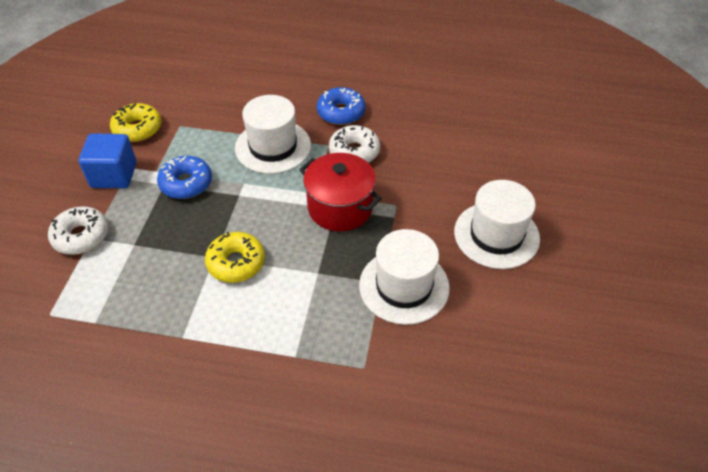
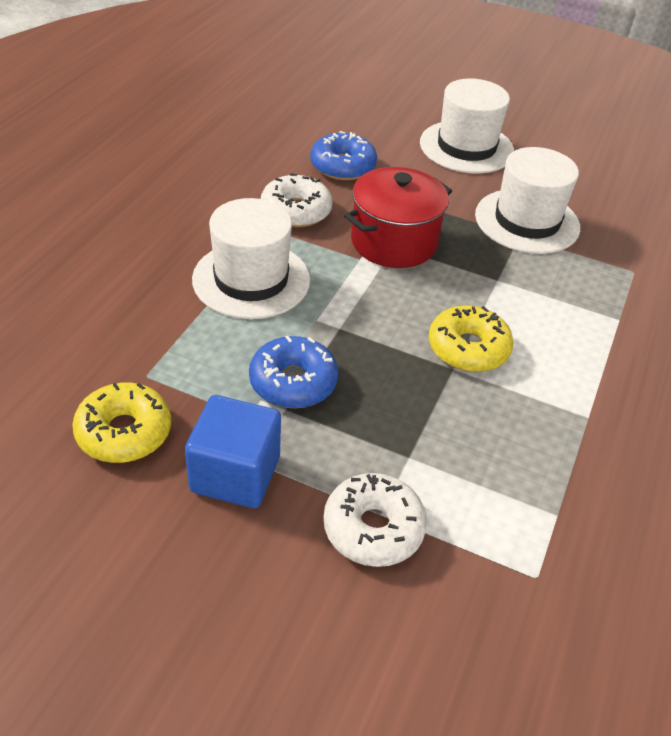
camera: 80 degrees left, 5 degrees down
(341, 112) = (210, 206): blue donut -> blue donut (343, 166)

